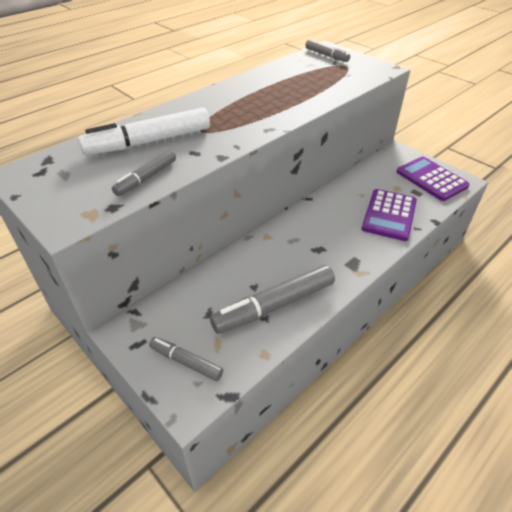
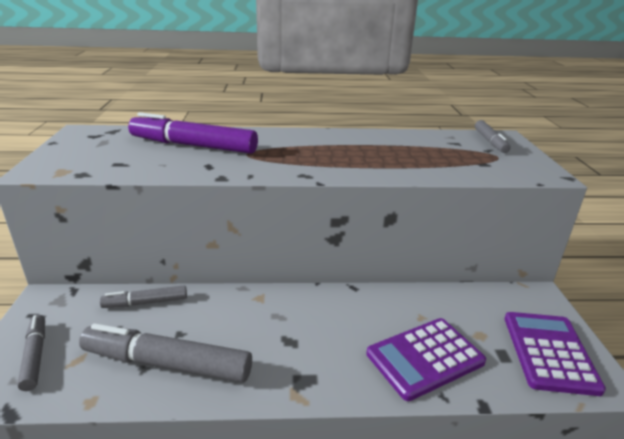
camera: 40 degrees right, 15 degrees down
(146, 178) = (140, 167): grey marker -> grey marker (145, 302)
(149, 142) = (193, 146): white marker -> purple marker

